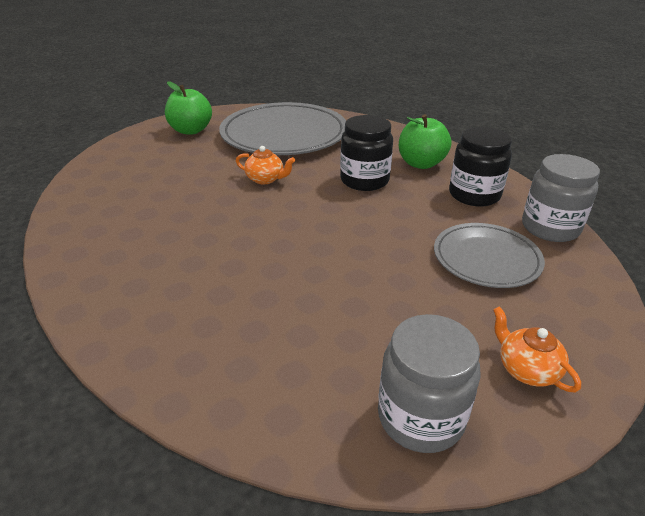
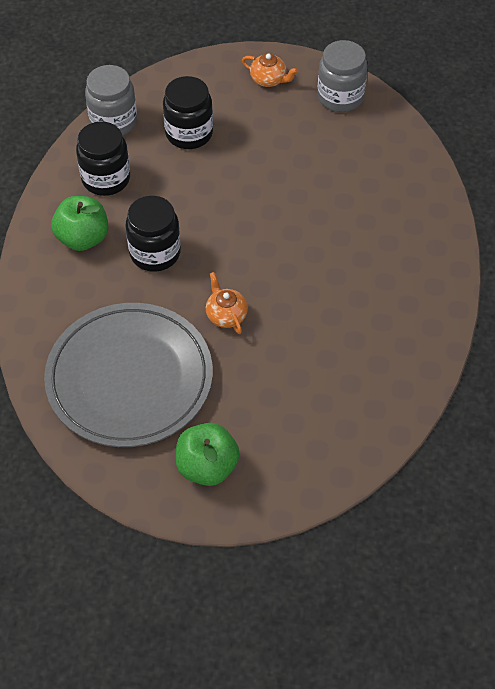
camera: 135 degrees left, 20 degrees up
(486, 259) = (189, 133): grey plate -> black jar
(526, 369) = (269, 80): orange teapot -> orange teapot turned 75 degrees counterclockwise

